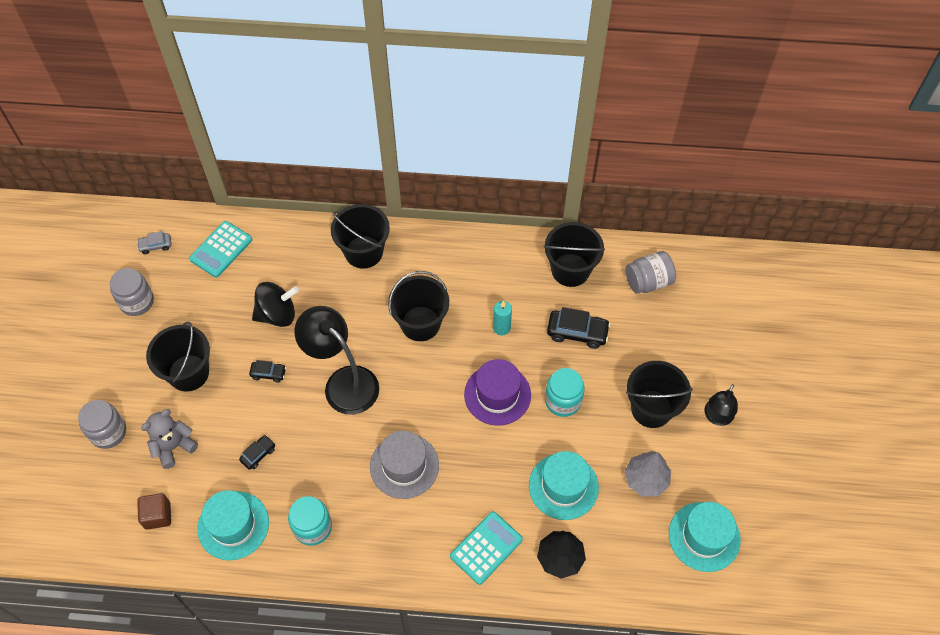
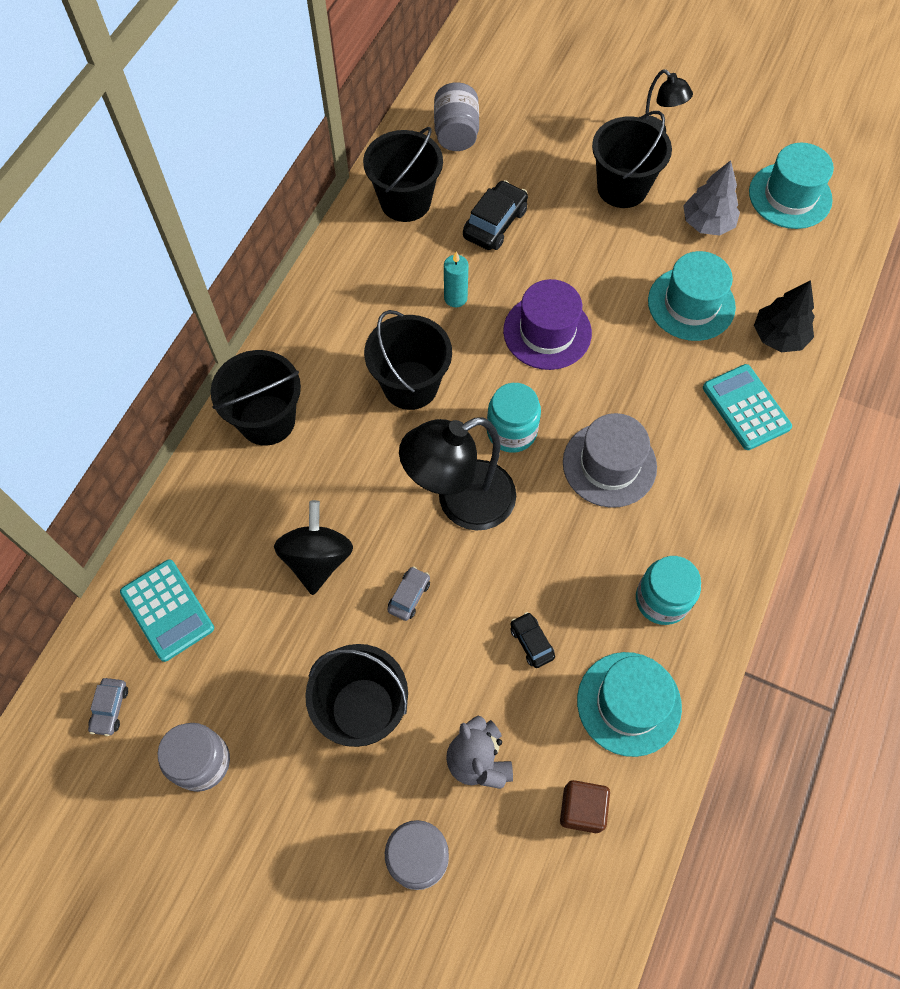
camera: 70 degrees left, 5 degrees up
(268, 373) = (409, 596): black car -> grey car
(563, 401) = (580, 268): turquoise jar -> turquoise jar (511, 431)

